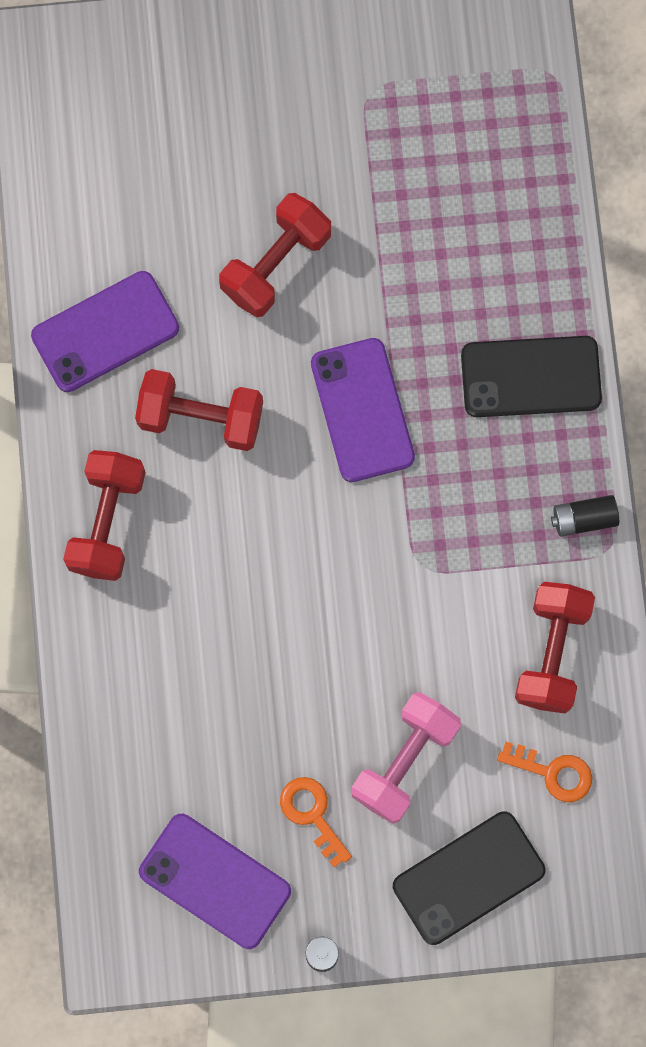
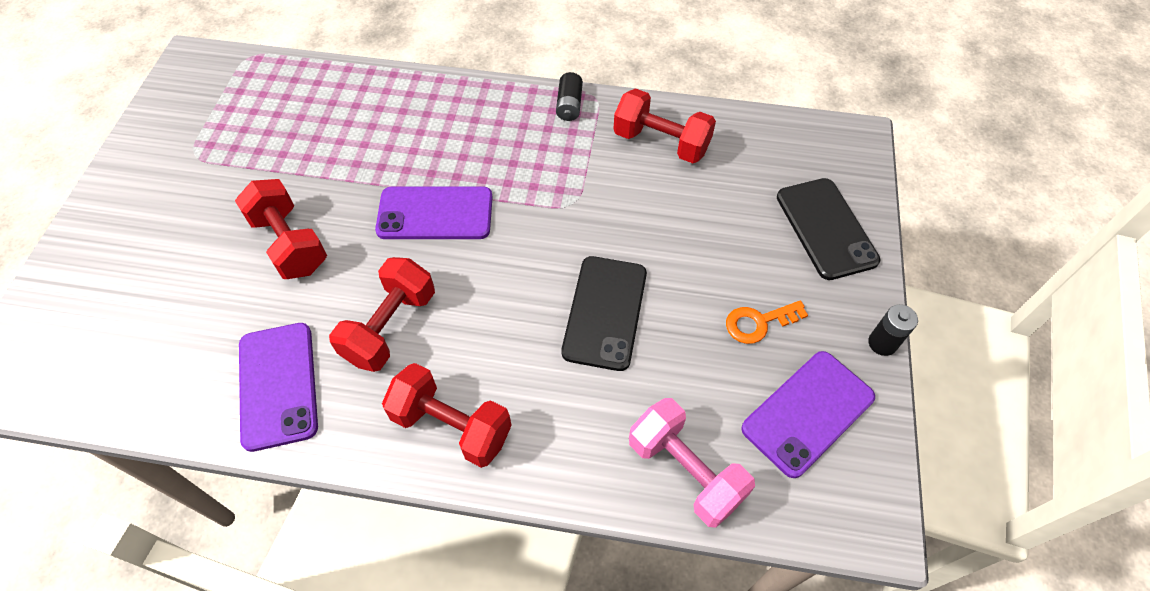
camera: 75 degrees left, 20 degrees down
(404, 761) = (725, 249): pink dumbbell -> pink dumbbell (685, 471)
(531, 377) = (455, 111): black phone -> black phone (605, 312)
(553, 772) = (751, 161): orange key -> none

